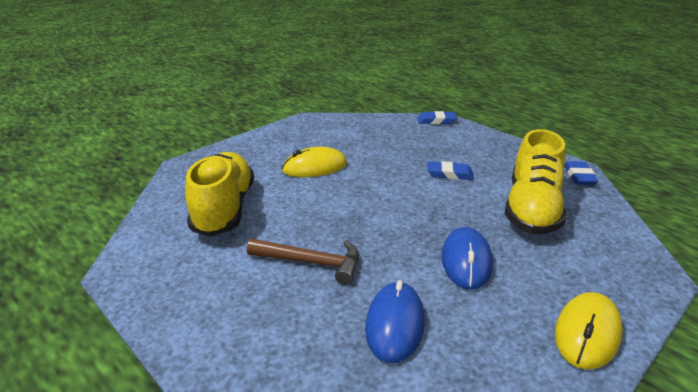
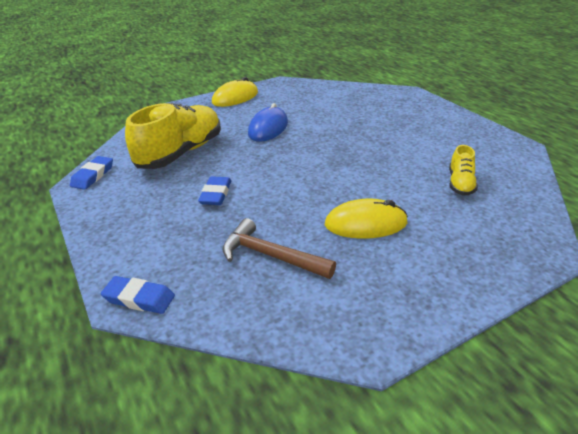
camera: 165 degrees left, 5 degrees up
(224, 209) = (460, 183): yellow shoe -> yellow shoe, size x0.48
(311, 263) = (376, 137): brown hammer -> brown hammer (271, 256)
(395, 324) = (331, 108): blue mouse -> none
(449, 174) = (216, 194): blue eraser -> blue eraser turned 75 degrees clockwise

